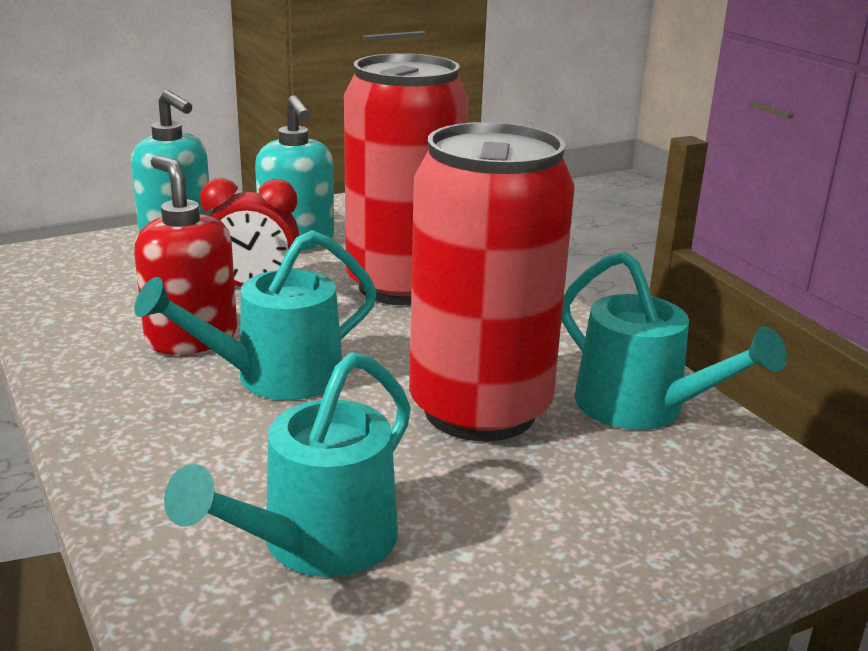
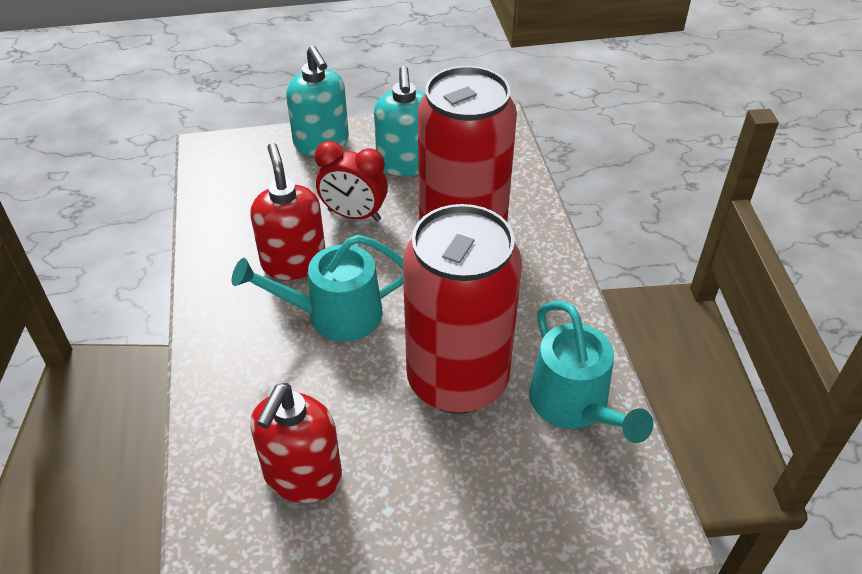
camera: 20 degrees right, 20 degrees up
(316, 544) = (302, 476): turquoise watering can -> red soap dispenser

